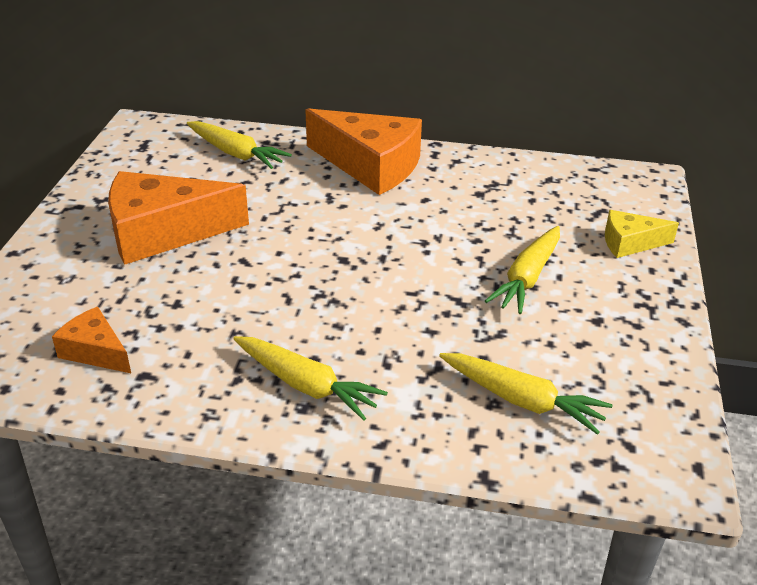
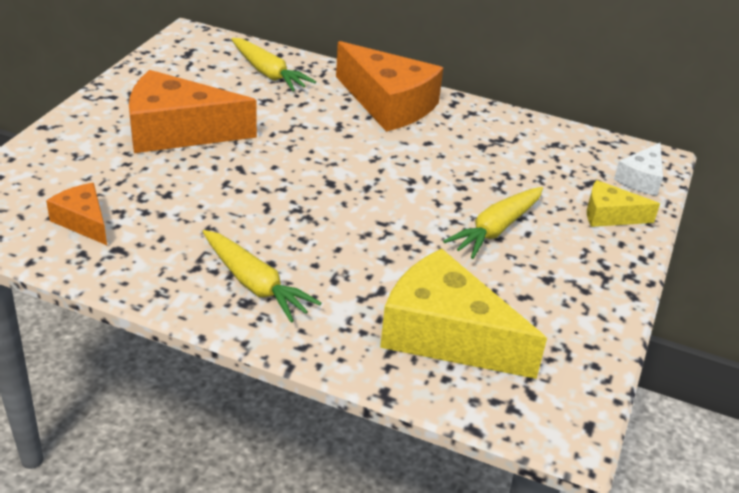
camera: 10 degrees right, 0 degrees up
(521, 400) = (446, 334): yellow carrot -> yellow cheese
(644, 200) = (641, 179): none -> white cheese

